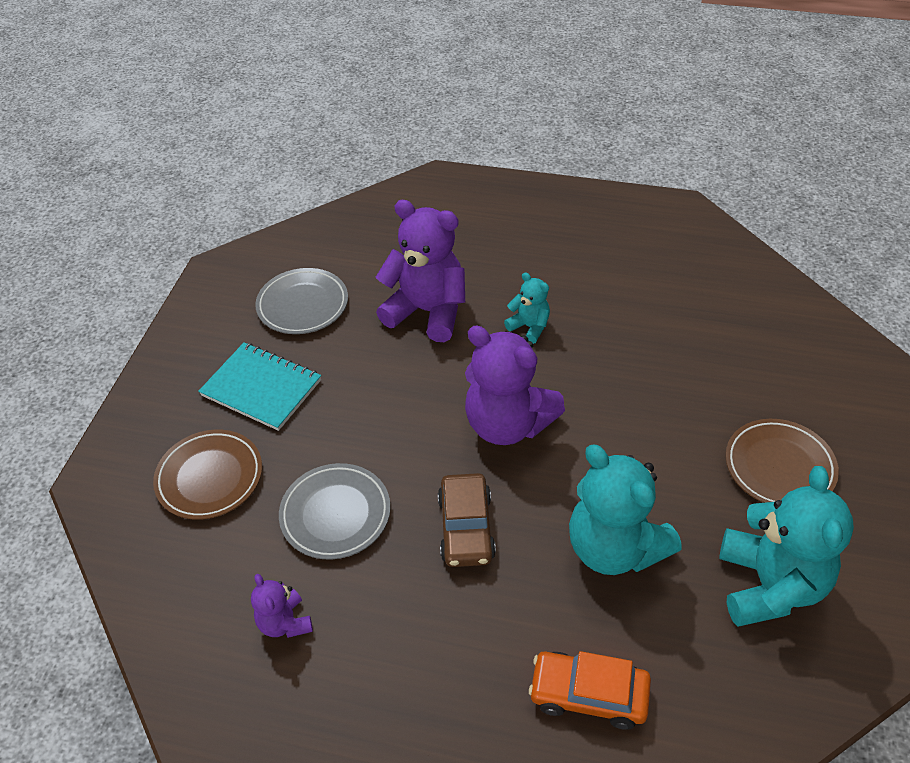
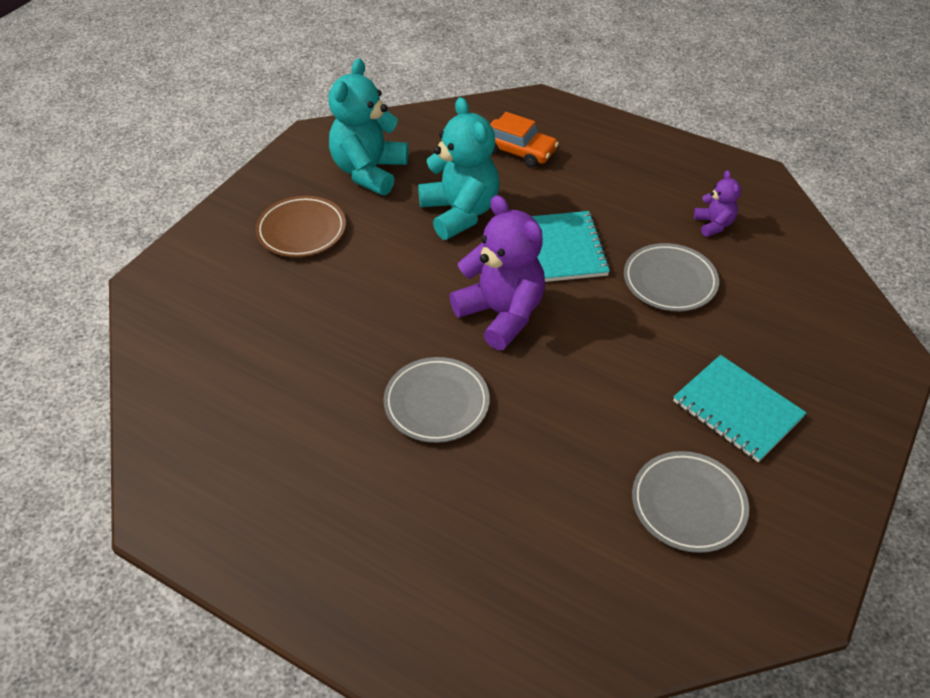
camera: 165 degrees left, 0 degrees up
(210, 478) = (783, 335): brown plate -> none
(427, 311) = (540, 453): purple teddy bear -> none
(466, 528) = (565, 248): brown car -> turquoise notebook
(529, 327) = (436, 403): turquoise teddy bear -> grey plate

